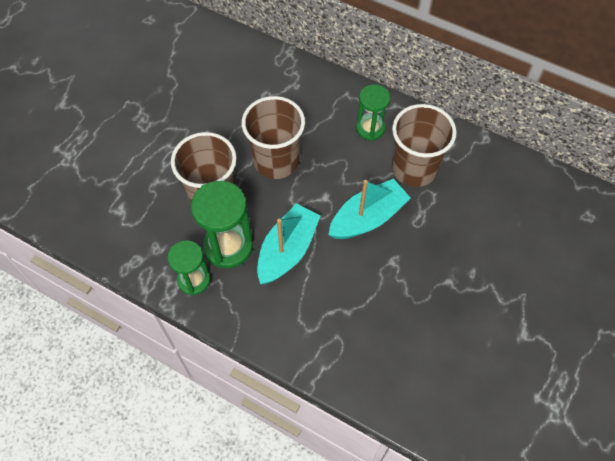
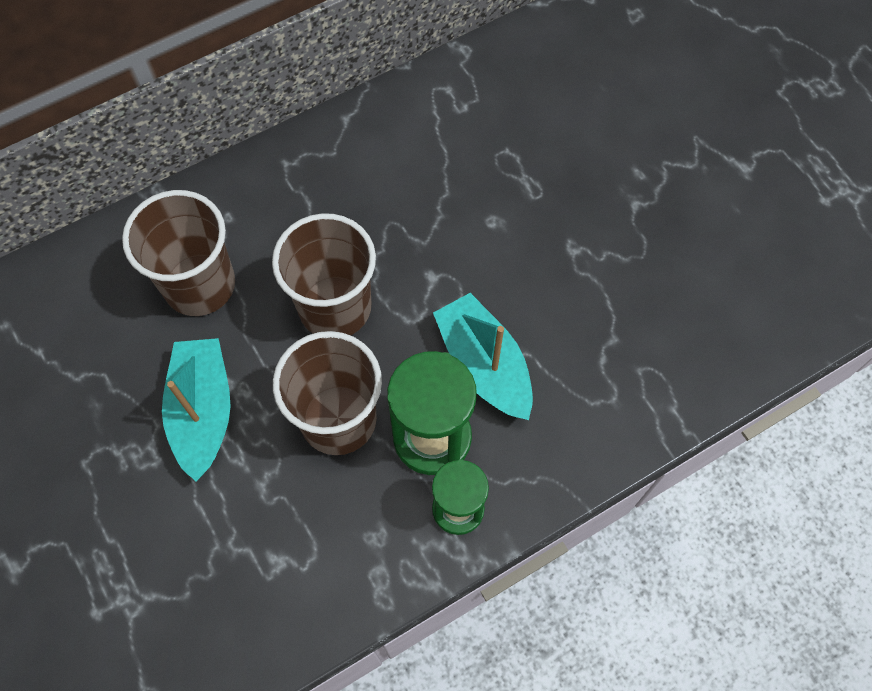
camera: 60 degrees left, 5 degrees up
(367, 218) = (494, 243): turquoise boat -> turquoise boat (203, 412)
(370, 128) = (362, 166): green hourglass -> none
(414, 169) = (456, 151): brown cup -> brown cup (199, 285)

